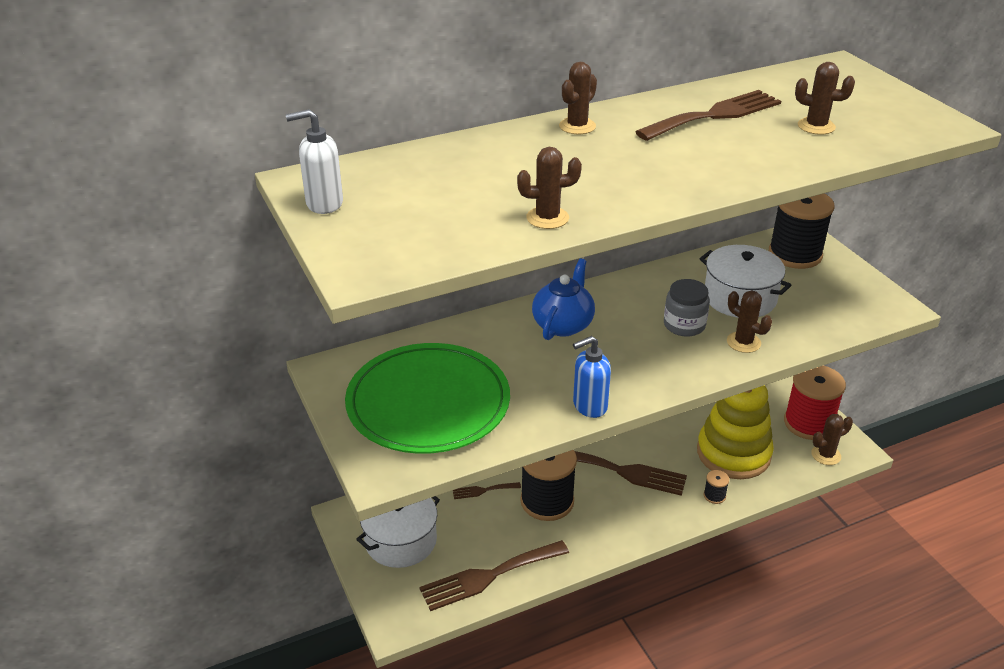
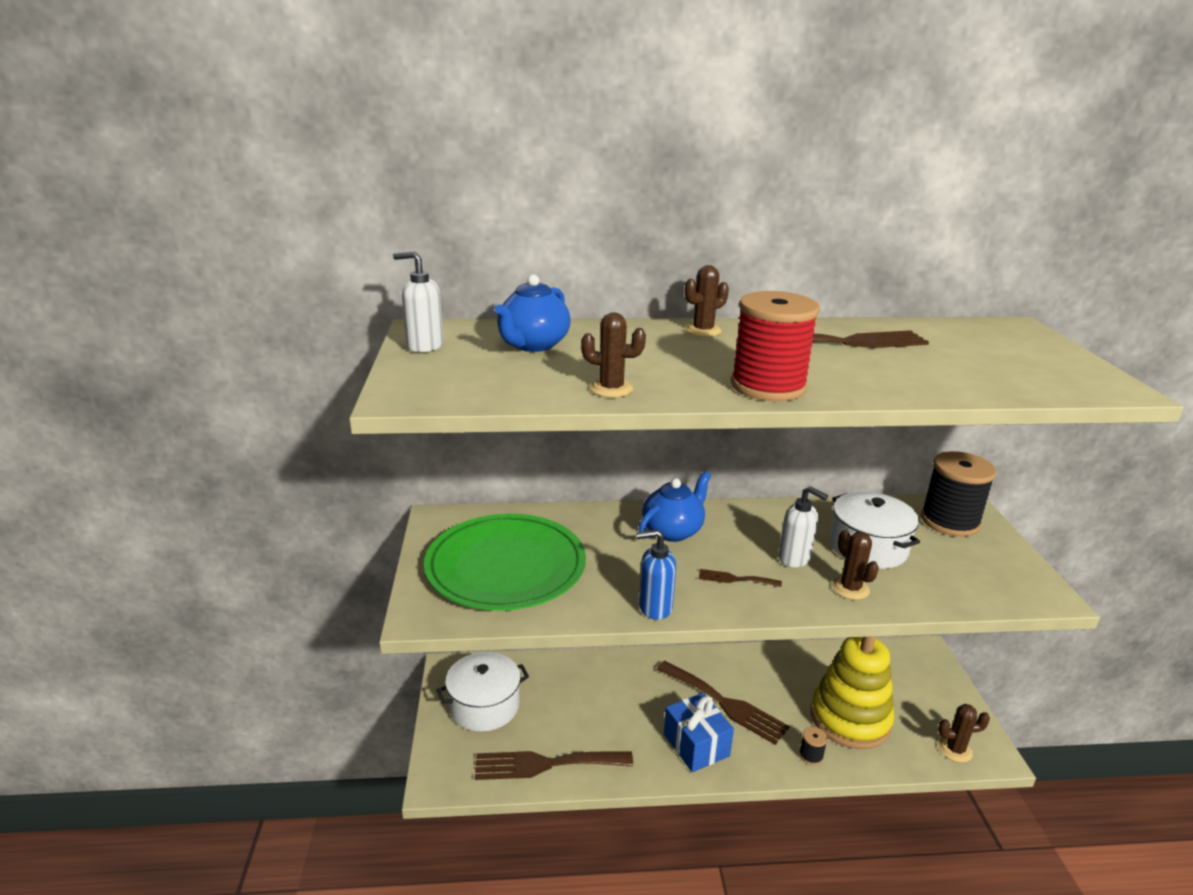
camera: 20 degrees right, 10 degrees down
(431, 179) = (533, 345): none -> blue teapot
(483, 490) = (582, 683): brown fork -> brown fork (735, 579)
(547, 501) = (637, 710): black spool -> none
(614, 516) = (696, 745): none -> blue gift
(684, 325) = (795, 558): grey jar -> white soap dispenser
(808, 423) = (947, 712): red spool -> red spool (768, 386)
(816, 126) = (955, 367): brown cactus -> none

